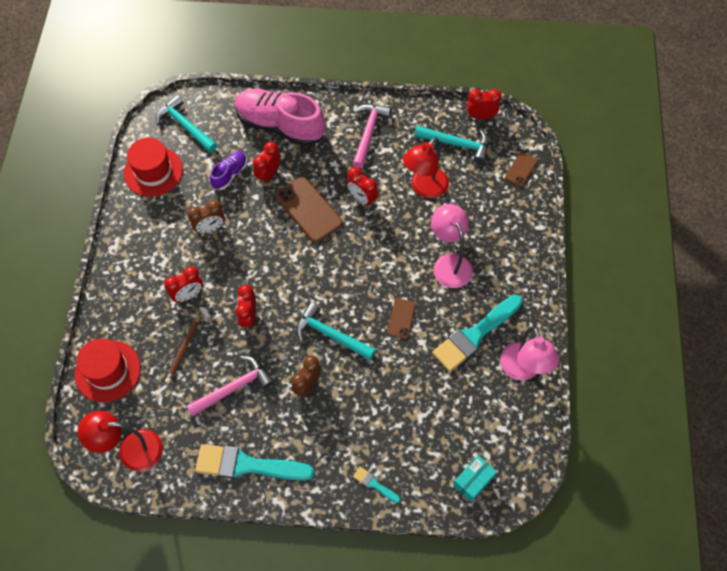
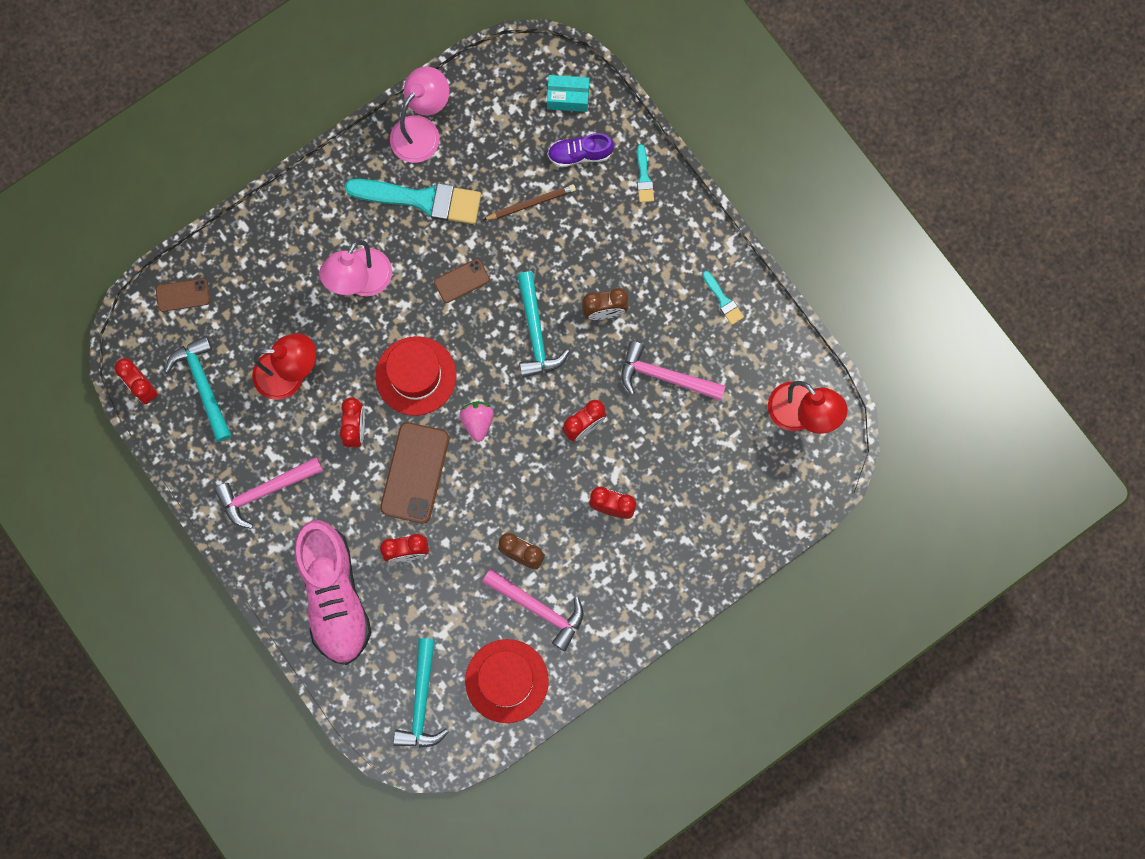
camera: 130 degrees left, 15 degrees up
(107, 371) = (752, 510): red hat -> red hat (416, 376)
(173, 214) = (538, 608): none -> pink hammer
(183, 349) = (669, 458): brown pencil -> brown pencil (531, 203)
(230, 174) = (441, 594): purple shoe -> purple shoe (580, 154)
(247, 465) = (723, 300): turquoise brush -> turquoise brush, size x0.44
(307, 262) = (477, 422): none -> pink strawberry

